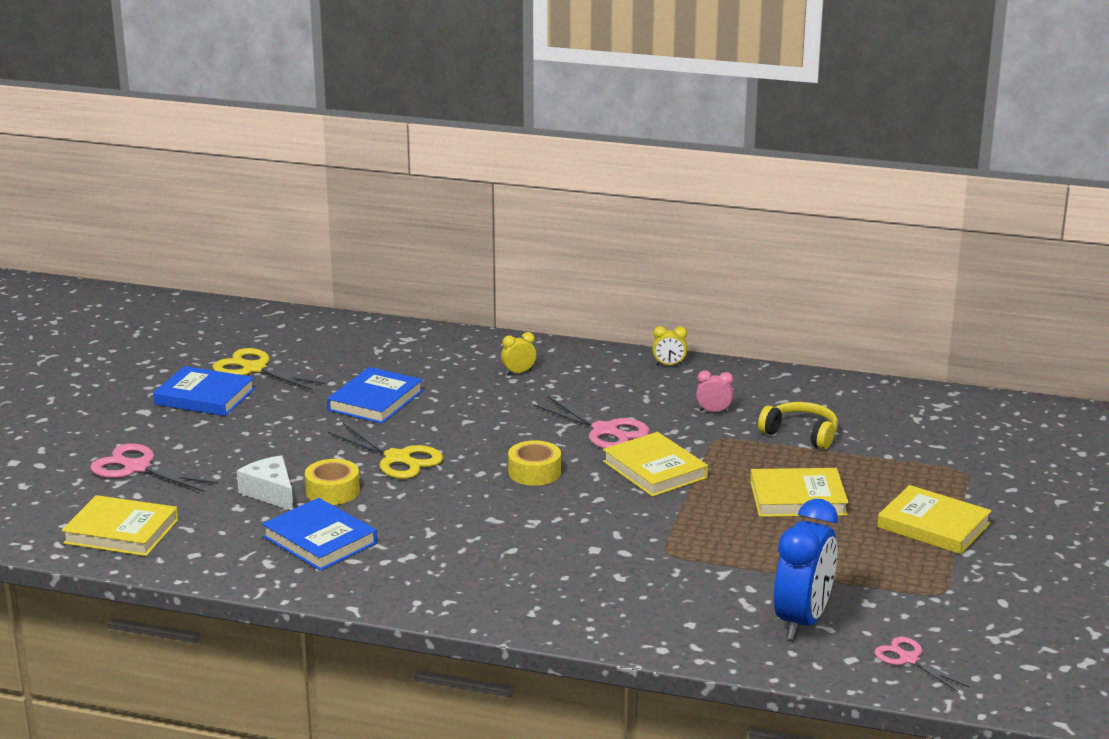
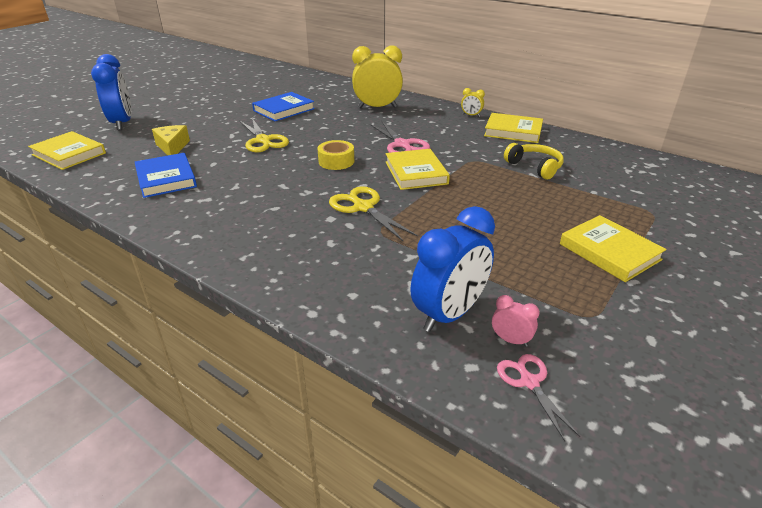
camera: 20 degrees right, 10 degrees up
(137, 468) = (122, 123): pink scissors -> blue clock
(205, 396) = (199, 96): blue book -> none
(254, 369) = (239, 87): yellow scissors -> yellow scissors (363, 207)
(270, 493) = (172, 147): white cheese -> yellow cheese
(332, 491) = (207, 152): yellow tape -> none
(518, 372) = (377, 107): yellow clock -> yellow clock, size x2.27
(713, 411) = (482, 144): pink clock -> pink clock (510, 340)
(798, 498) = (506, 210): yellow book -> yellow book (513, 131)

